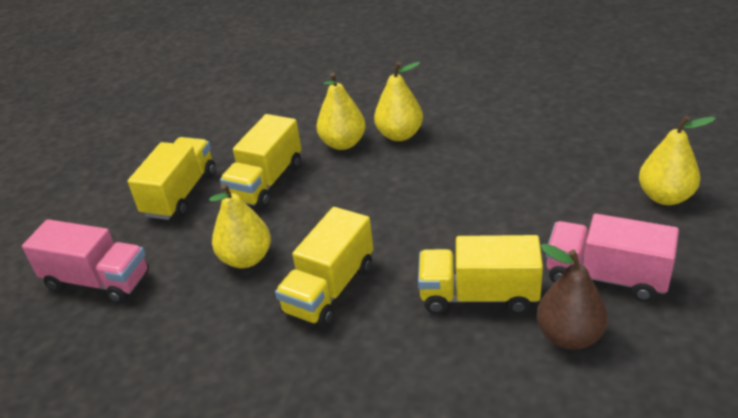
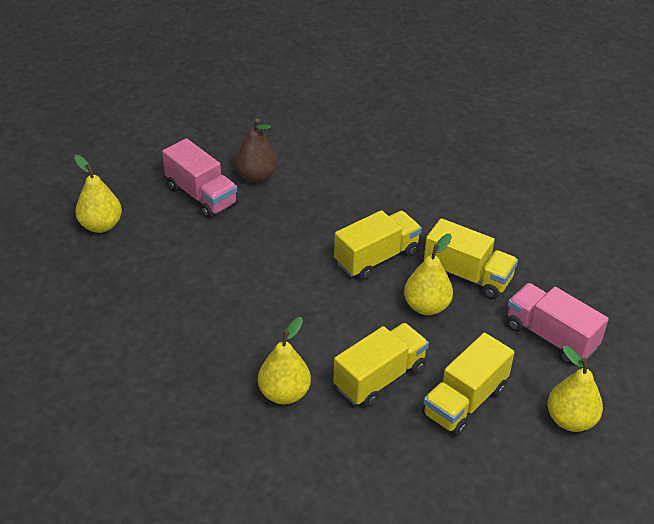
camera: 160 degrees left, 5 degrees up
(399, 135) = (226, 378): yellow pear -> yellow pear (570, 420)
(479, 296) = (285, 215): yellow truck -> yellow truck (467, 275)

